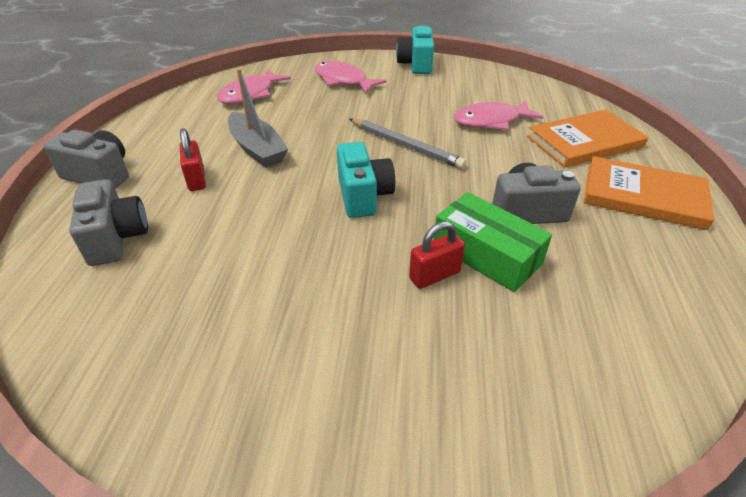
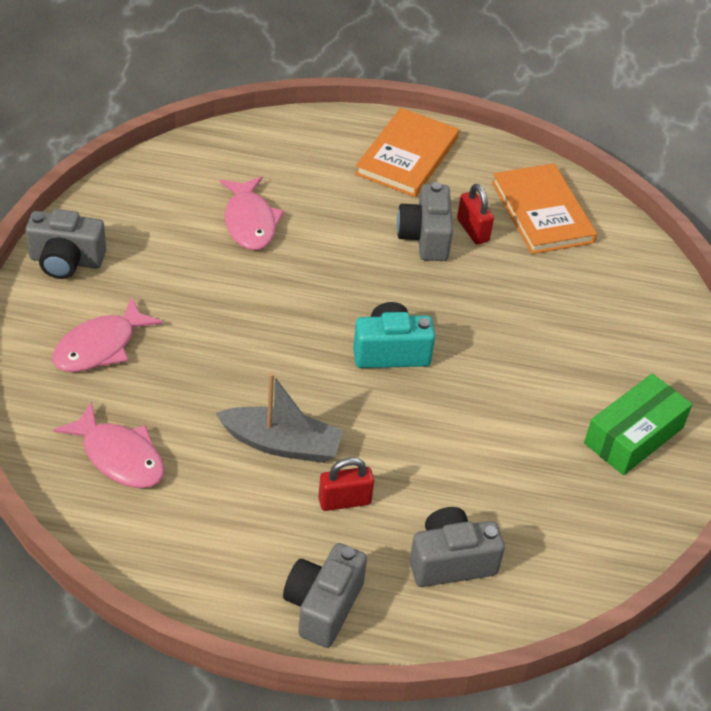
camera: 90 degrees left, 5 degrees up
(257, 149) = (282, 444): grey boat -> grey boat turned 45 degrees clockwise
(405, 145) = (294, 305): grey pencil -> none
(416, 64) = (66, 261): turquoise camera -> grey camera
(434, 275) = (510, 316): red padlock -> red padlock (473, 230)
(486, 254) = (483, 278): green box -> green box (633, 435)
(585, 142) = (308, 162): orange book -> orange book (542, 212)

